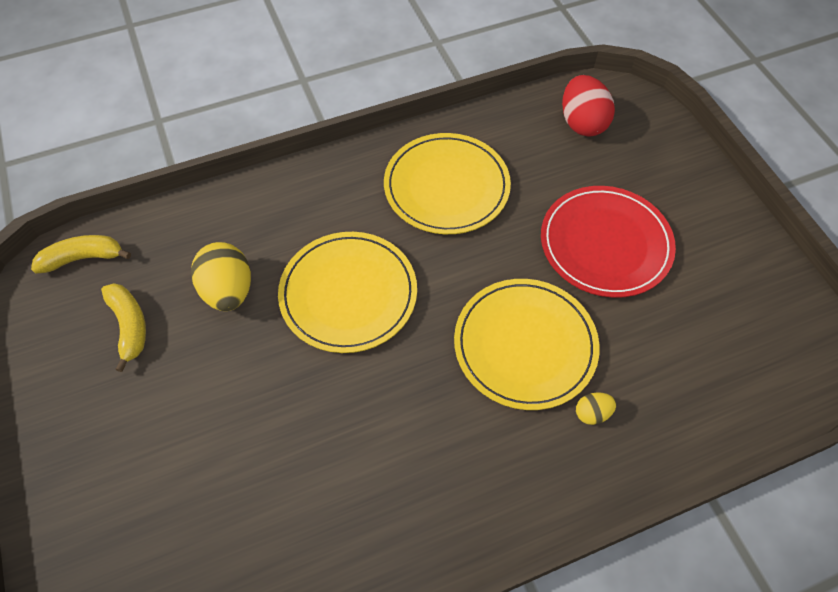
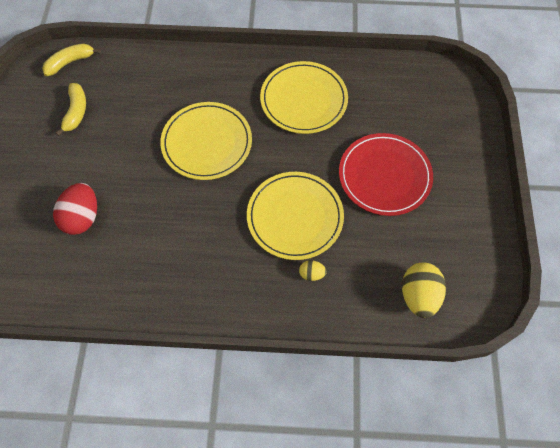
camera: 25 degrees right, 5 degrees up
(83, 258) = (70, 62): yellow banana -> yellow banana turned 45 degrees counterclockwise
(228, 291) = (139, 113): yellow egg -> yellow egg (418, 295)
(582, 123) = (419, 91): red egg -> red egg (82, 217)

